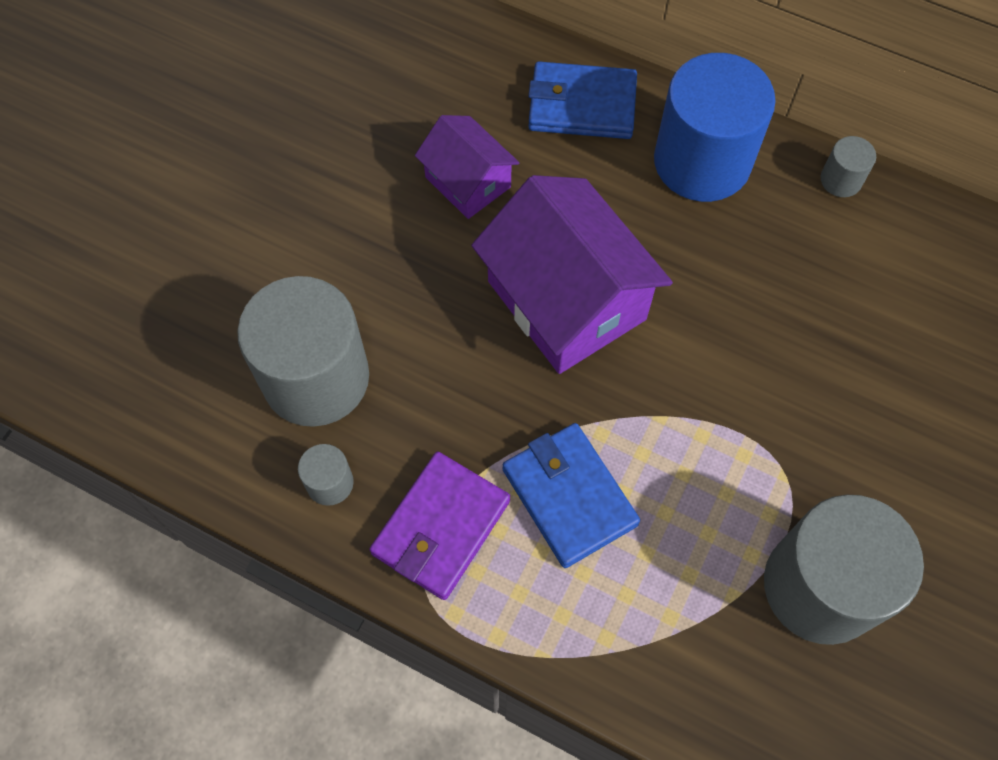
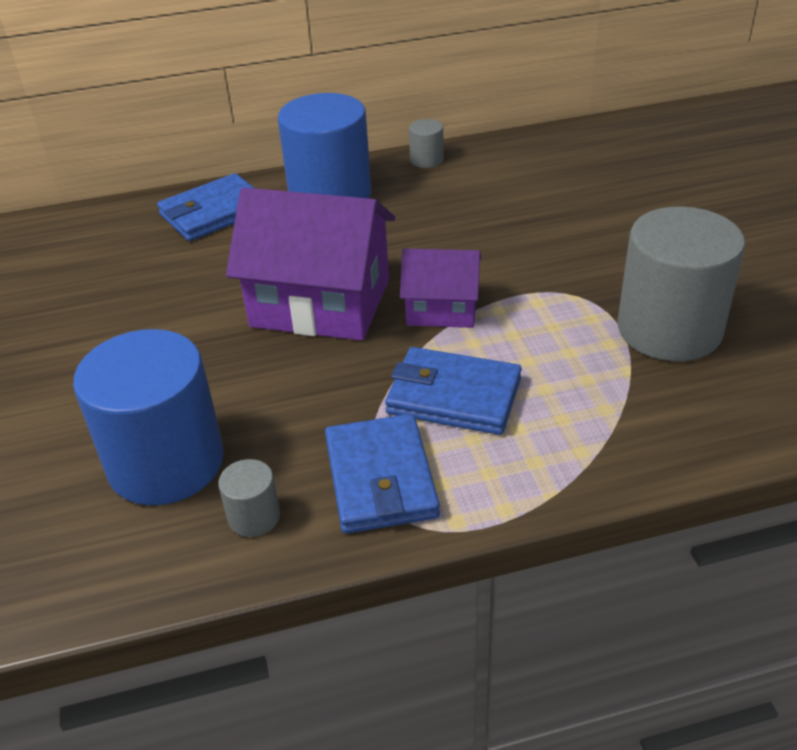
camera: 40 degrees left, 25 degrees down
(316, 378) = (166, 463): grey cylinder -> blue cylinder
(441, 527) = (380, 478): purple wallet -> blue wallet
(468, 182) = (171, 289): purple house -> purple house (442, 309)

